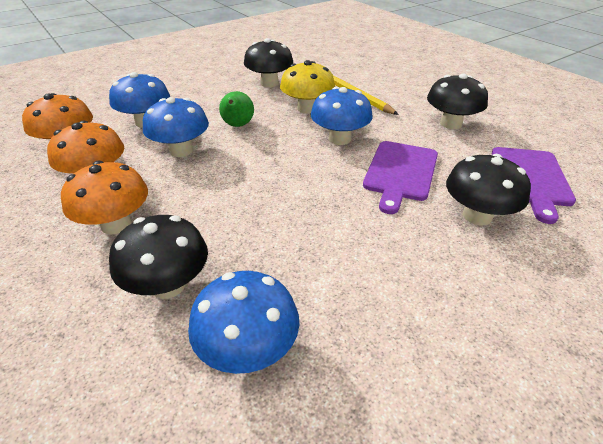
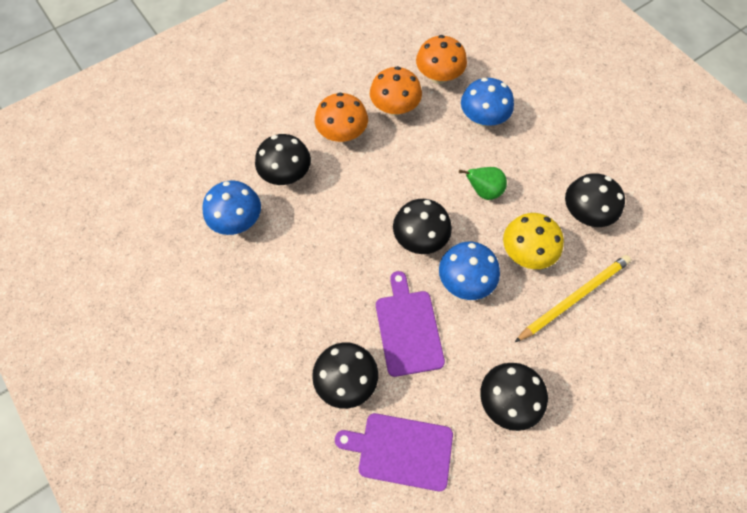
camera: 90 degrees right, 25 degrees up
(181, 150) = (436, 153): blue mushroom -> none
(291, 163) = (420, 238): none -> black mushroom
(400, 172) = (408, 329): purple cutting board -> purple cutting board turned 60 degrees clockwise

